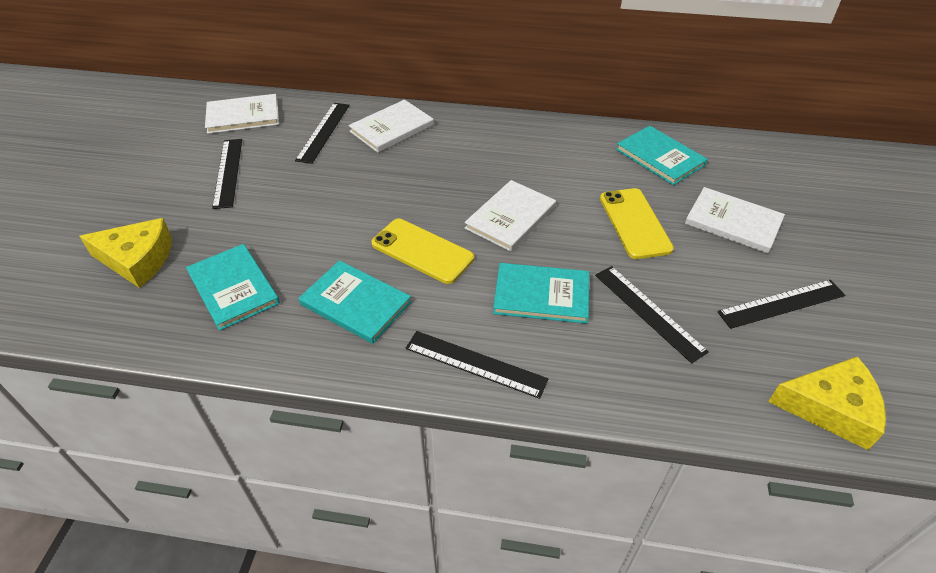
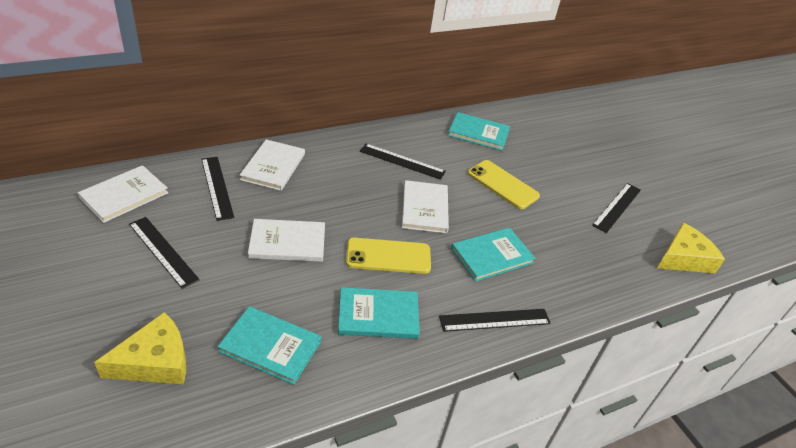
camera: 40 degrees left, 5 degrees down
(648, 312) = (559, 241): black ruler -> black ruler (402, 161)
(733, 222) = (553, 164): white book -> white book (287, 242)

